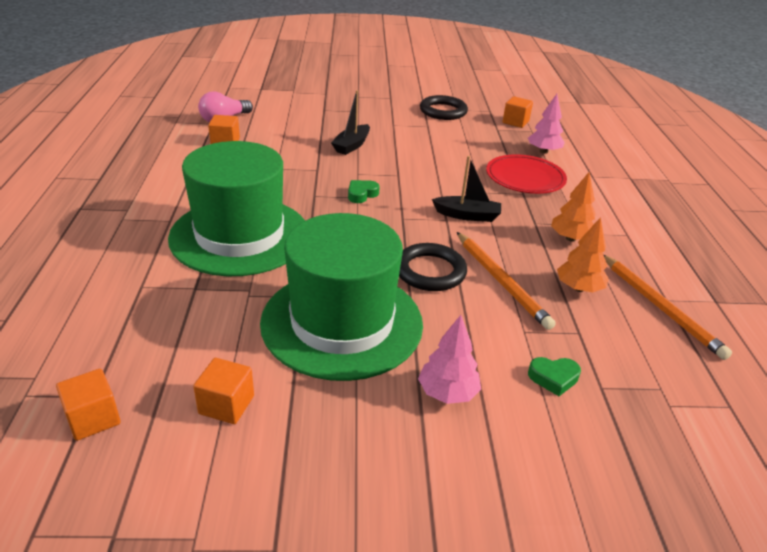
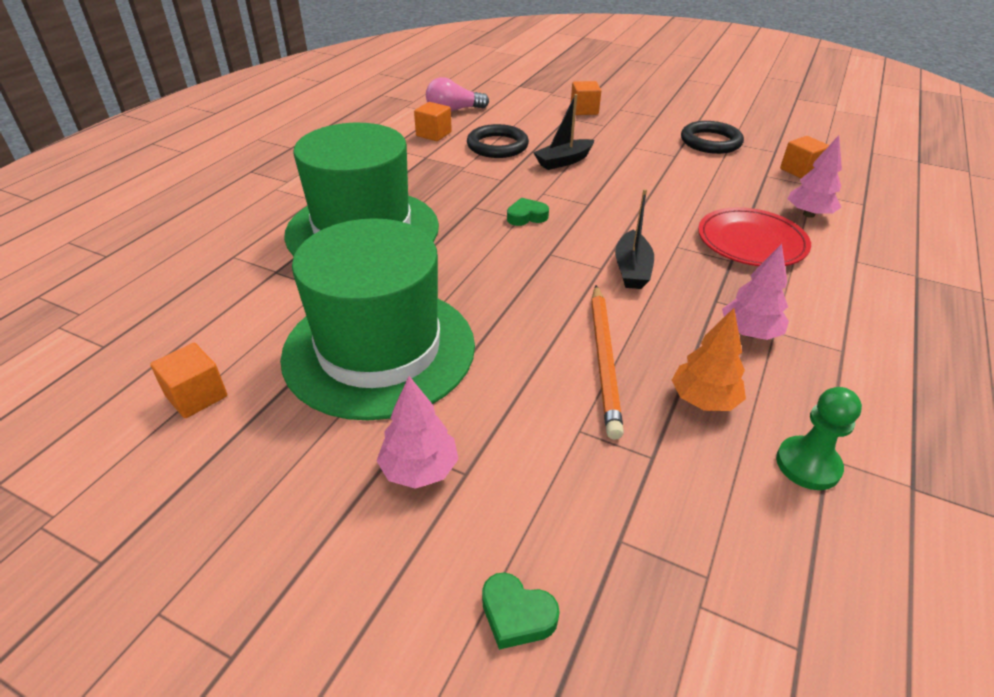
camera: 30 degrees right, 5 degrees up
(93, 418) = (84, 367): orange cube -> orange cube (584, 110)
(430, 271) = (527, 322): black ring -> black ring (497, 146)
(467, 215) = (632, 269): black boat -> black boat turned 60 degrees clockwise
(553, 378) = (564, 502): green heart -> green heart (517, 615)
(570, 238) = (749, 333): orange tree -> pink tree
(660, 307) = (808, 465): orange pencil -> green pawn

